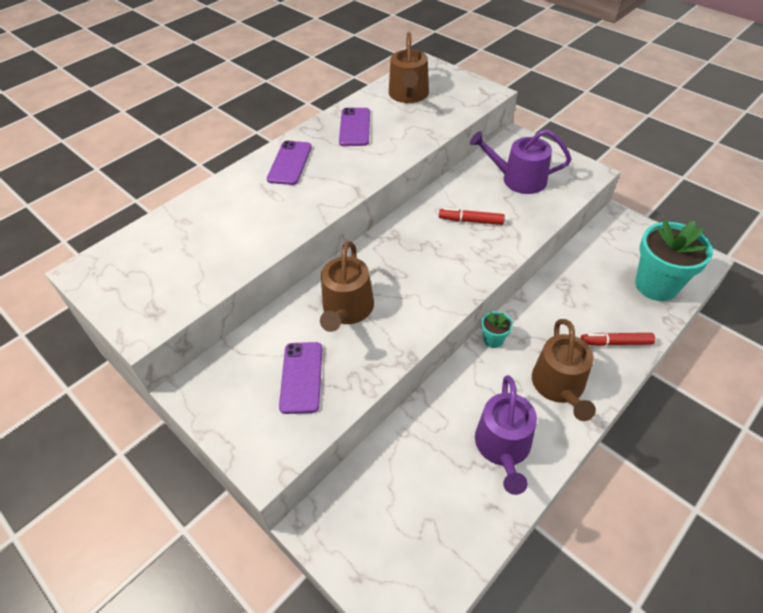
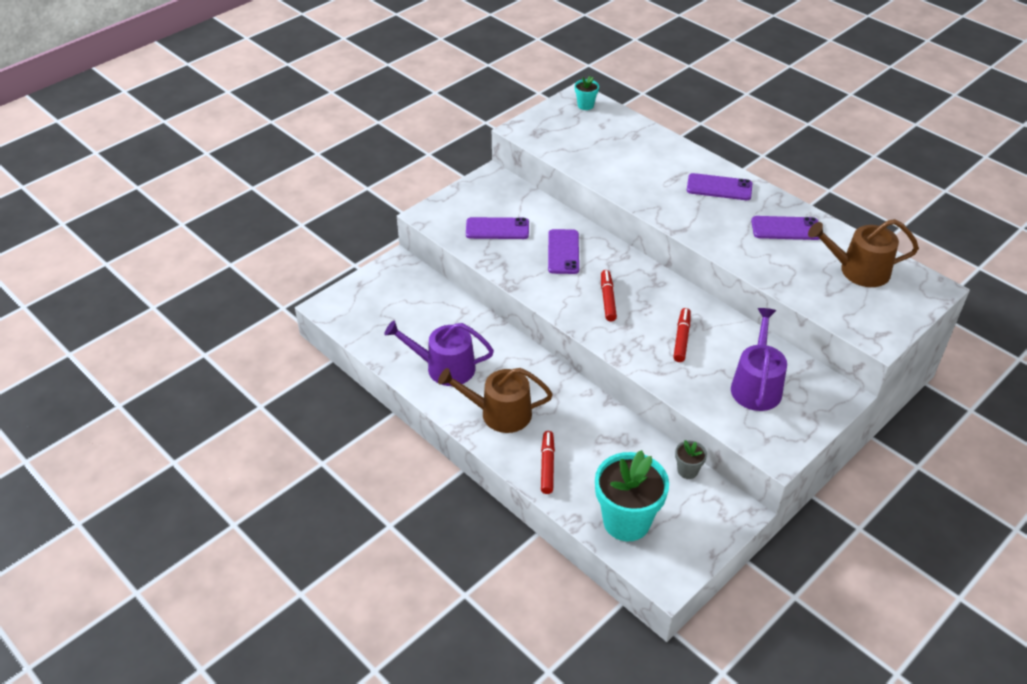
camera: 90 degrees right, 5 degrees down
(347, 310) = (563, 252): brown watering can -> purple phone
(422, 272) = (607, 299): none -> red marker
(493, 340) = (555, 374): turquoise flower pot -> turquoise flower pot (585, 105)
(586, 246) = (687, 470): none -> grey flower pot

